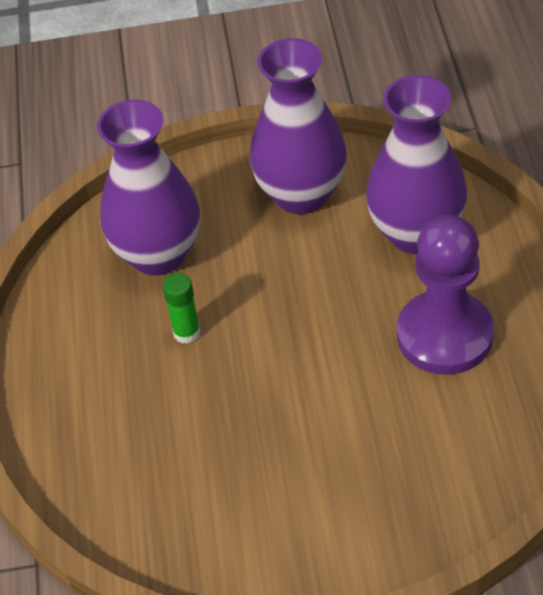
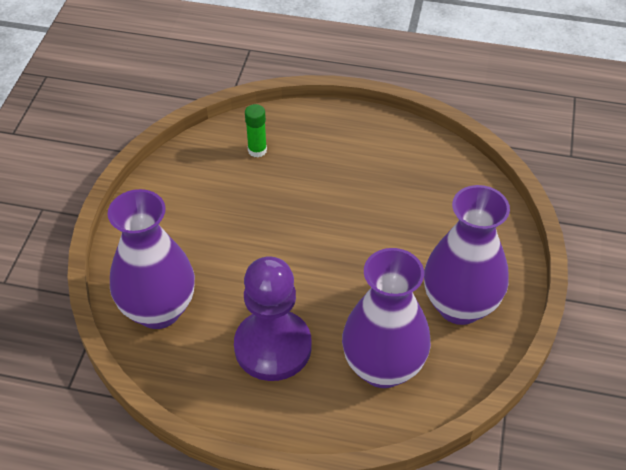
camera: 105 degrees right, 0 degrees up
(158, 255) = (435, 204): purple vase -> purple vase (158, 310)
(186, 332) = (355, 202): green glue stick -> green glue stick (257, 150)

